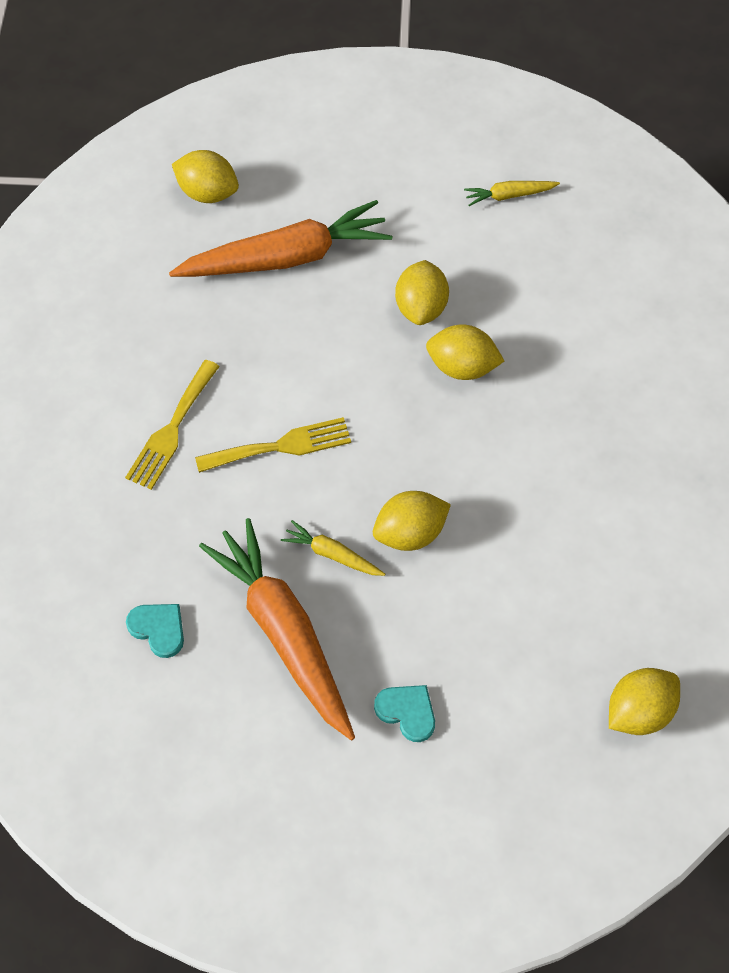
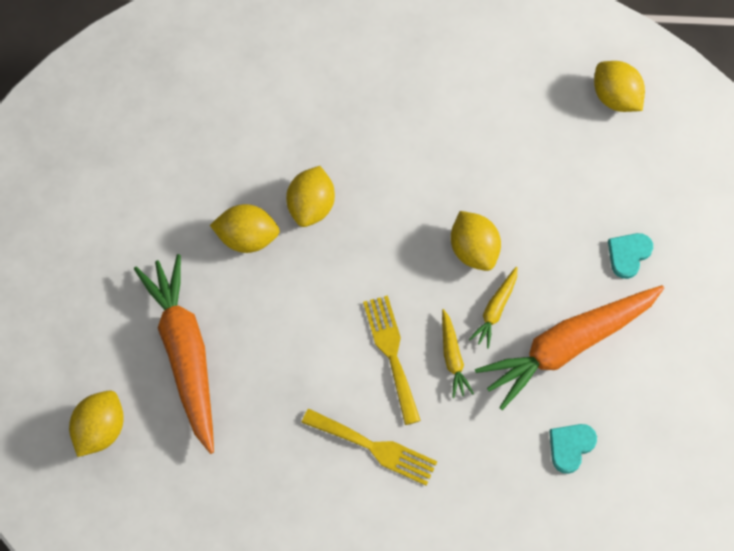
camera: 90 degrees left, 5 degrees up
(509, 195) = (124, 162): yellow carrot -> yellow carrot (452, 357)

